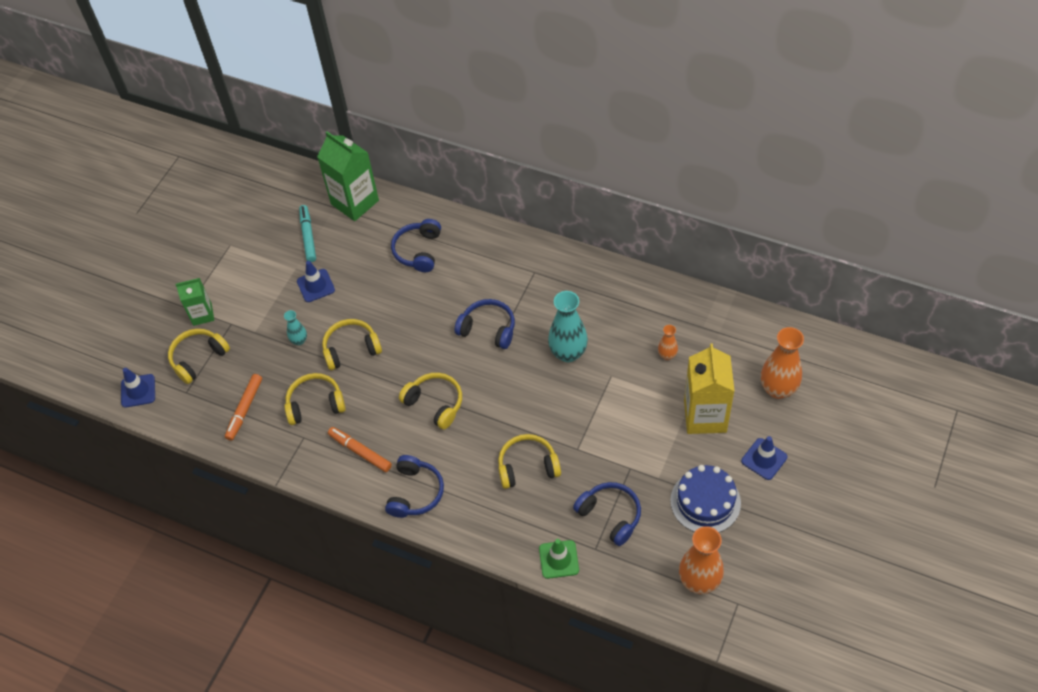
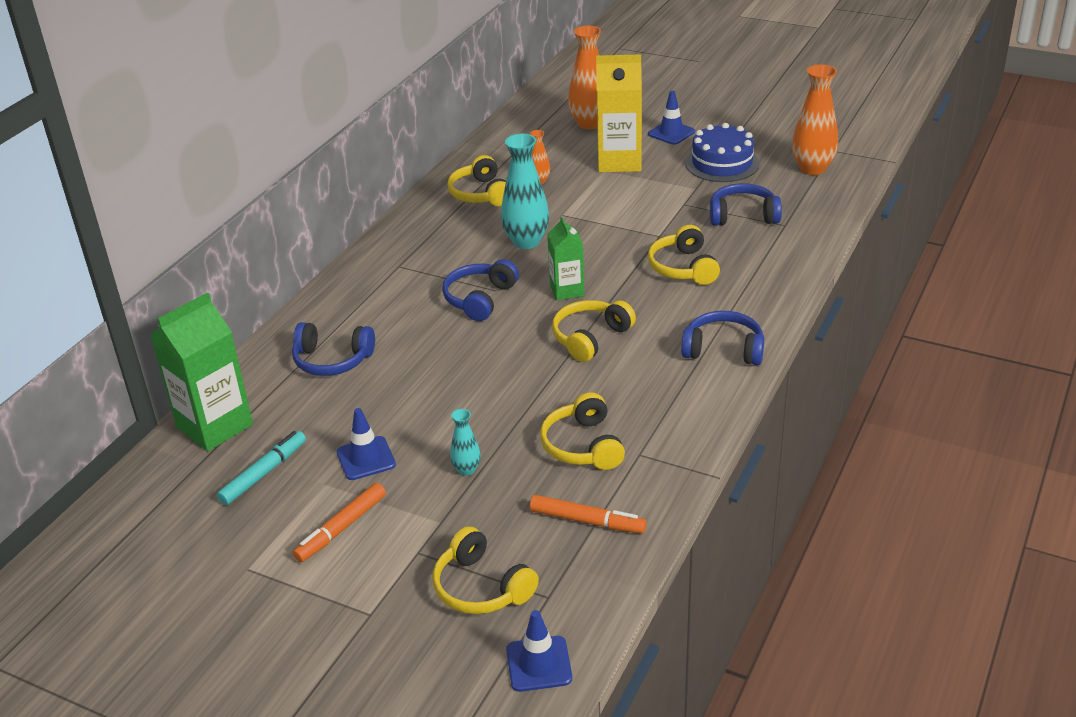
camera: 90 degrees left, 20 degrees down
(202, 314) = (390, 591): green carton -> green carton (567, 290)
(308, 236) = (264, 473): turquoise marker -> turquoise marker turned 135 degrees clockwise
(351, 349) = (491, 416): yellow headphones -> yellow headphones (480, 194)
(360, 452) = (663, 399): orange marker -> orange marker (341, 528)
(559, 559) = (801, 247): green traffic cone -> none
(610, 515) = (743, 216): blue headphones -> blue headphones turned 45 degrees clockwise

